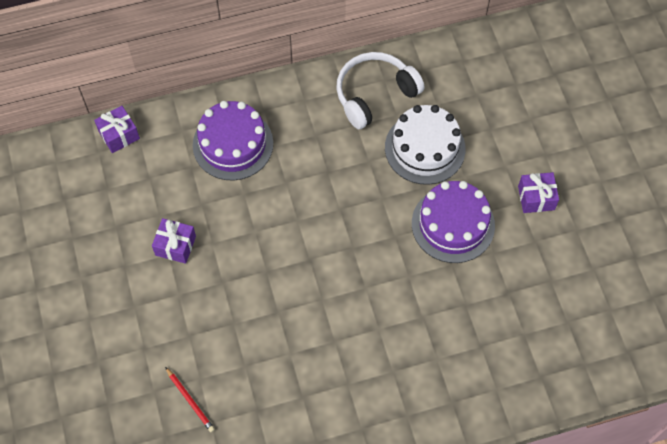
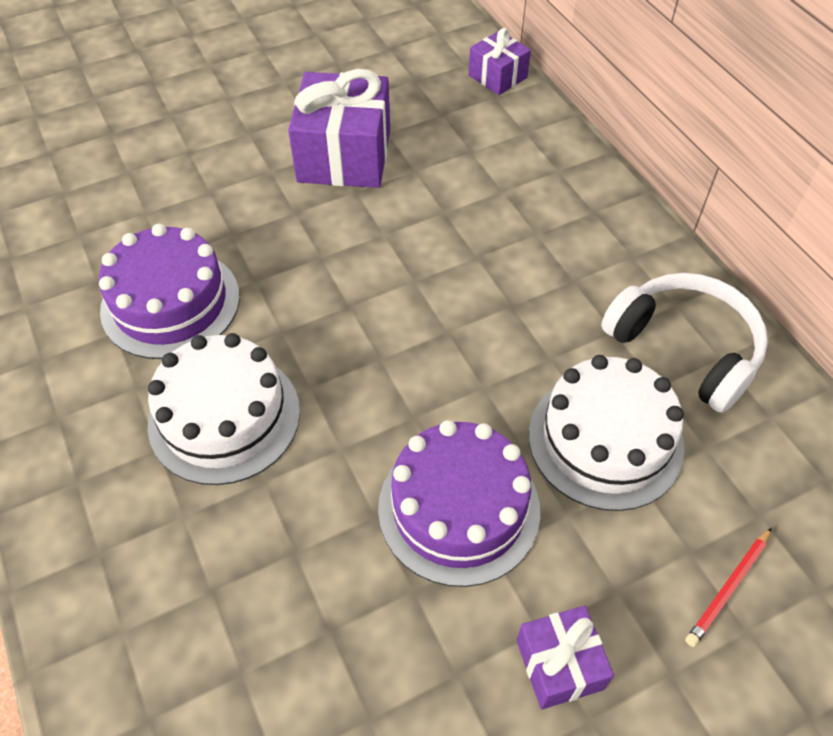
camera: 80 degrees right, 10 degrees down
(175, 245) = (344, 155): purple gift -> purple gift, size x1.85
(190, 400) = (113, 208): red pencil -> red pencil (728, 588)
(233, 144) = (522, 187): purple cake -> purple cake (170, 303)
(377, 335) = (224, 417): none -> white cake

